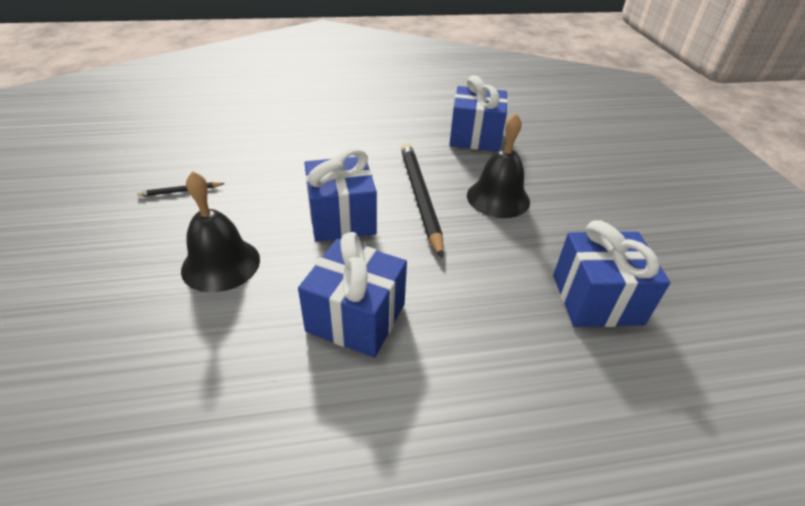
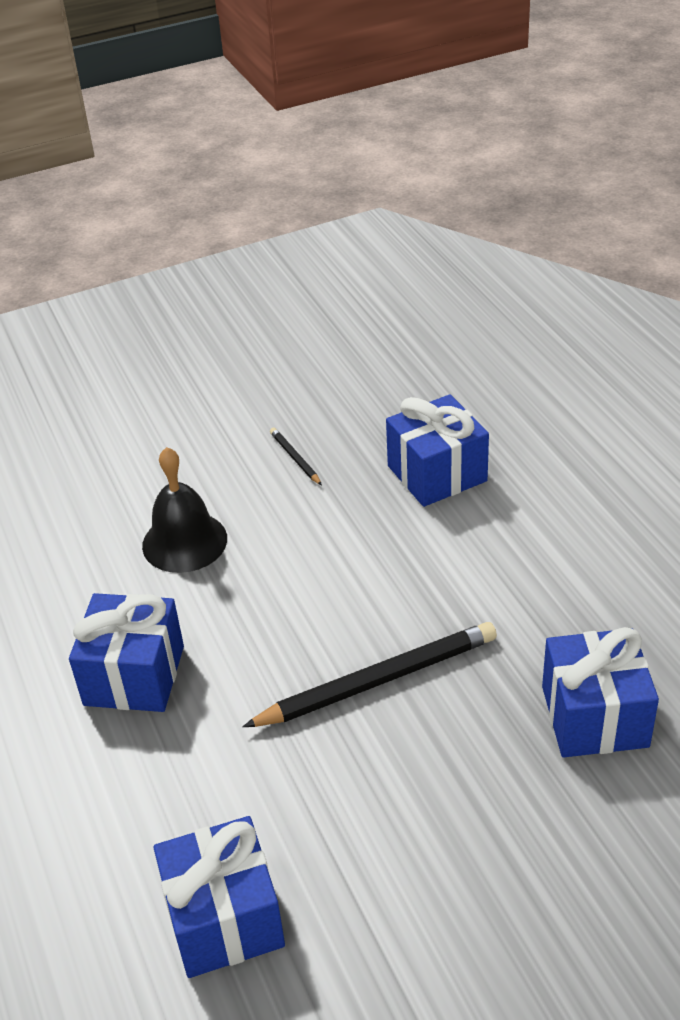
camera: 80 degrees right, 0 degrees up
(342, 218) = (298, 613): blue gift -> blue gift (437, 473)
(498, 198) = (418, 775): black bell -> none

